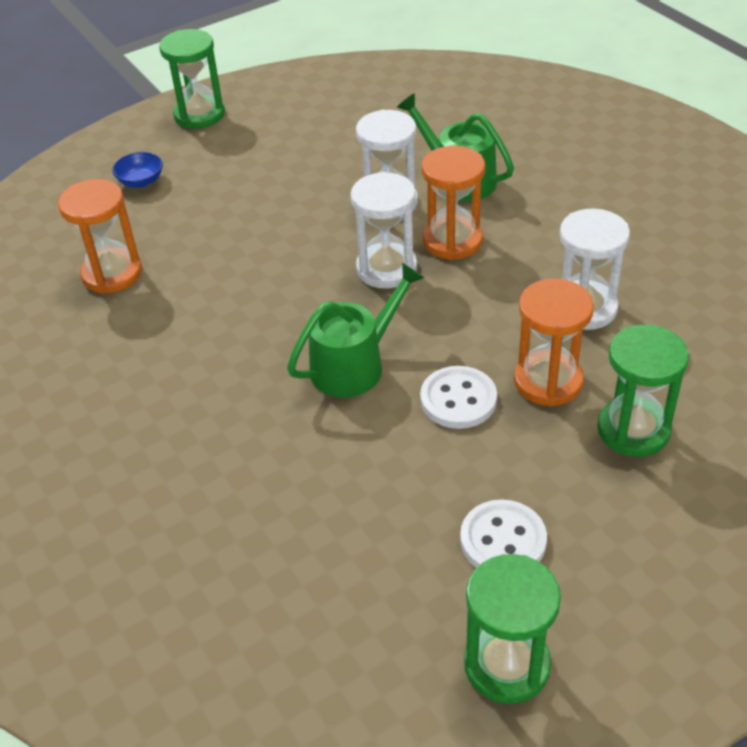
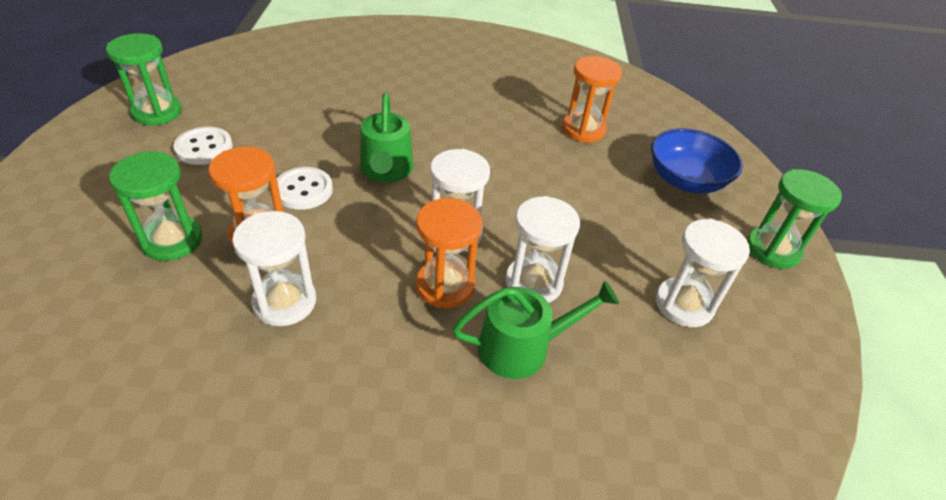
camera: 120 degrees right, 0 degrees up
(141, 181) = (686, 180): blue bowl -> blue bowl, size x2.02
(320, 132) = (684, 304): none -> white hourglass

